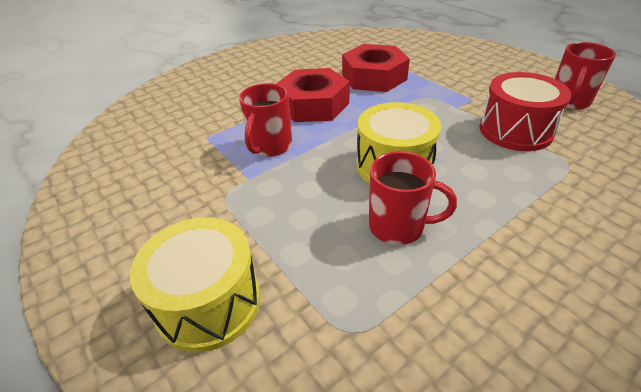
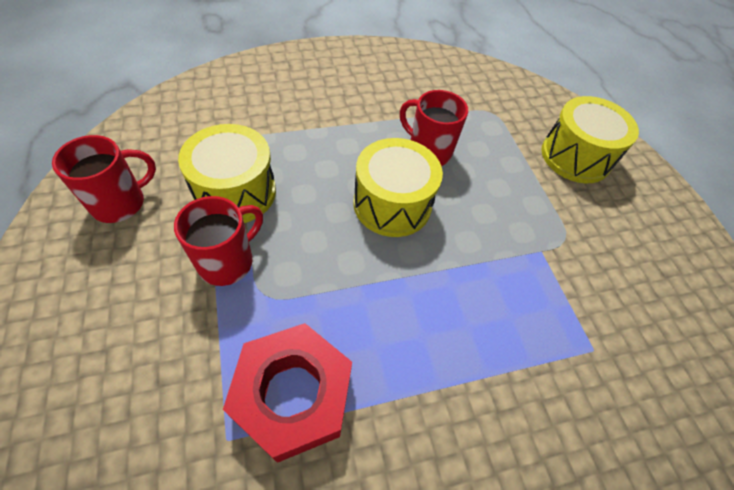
camera: 165 degrees left, 15 degrees up
(270, 146) = (511, 290): red mug -> red mug (227, 261)
(313, 104) = (429, 358): red nut -> none
(515, 130) = (235, 192): red drum -> yellow drum

